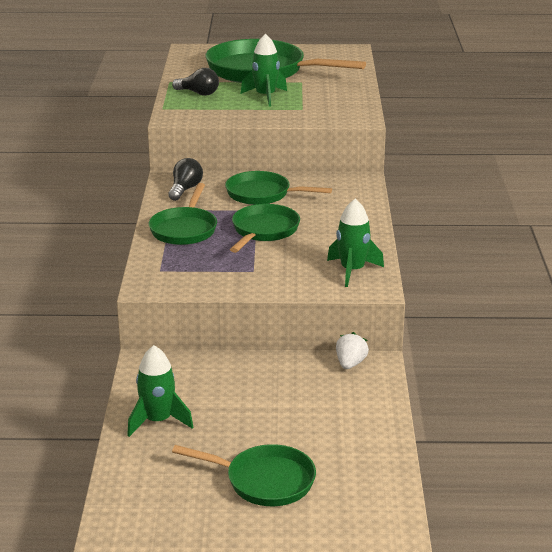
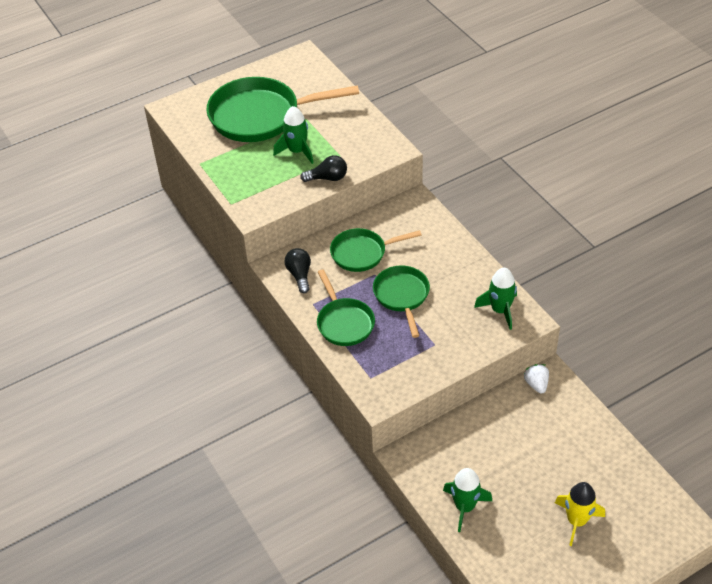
camera: 30 degrees left, 20 degrees up
(198, 93) = (239, 170): black light bulb -> black light bulb (327, 178)
(264, 481) = (576, 521): green pan -> yellow rocket

